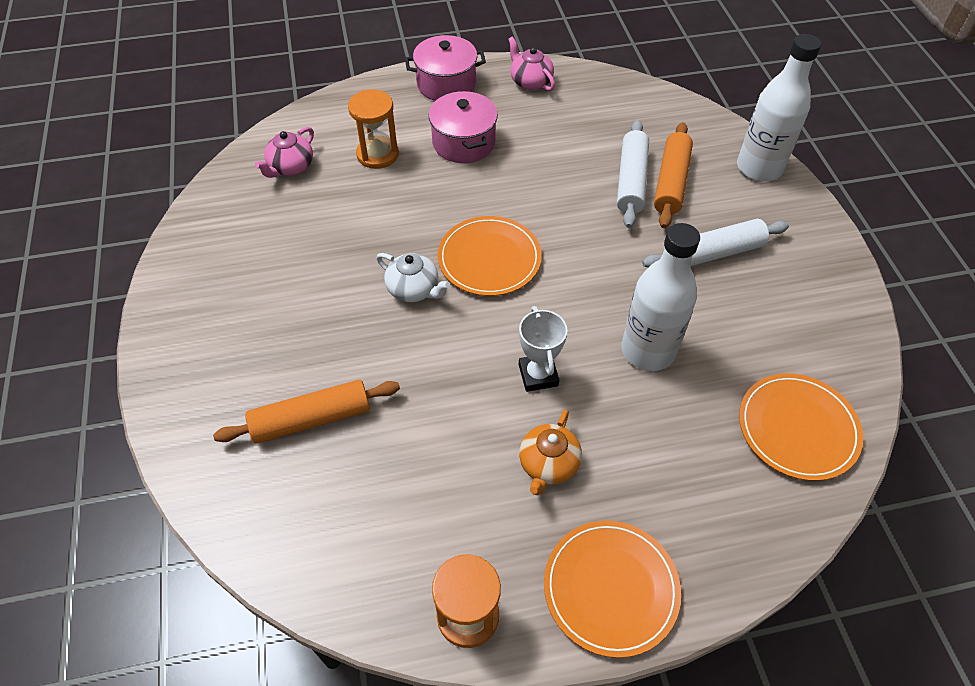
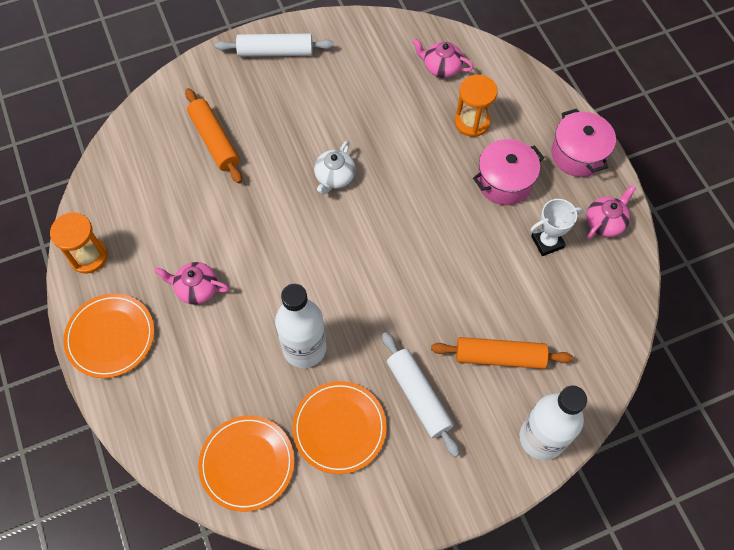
camera: 80 degrees right, 10 degrees up
(489, 259) = (375, 223): orange plate -> orange plate (339, 428)
(538, 375) = (269, 272): white trophy -> white trophy (547, 242)
(548, 464) = (196, 288): orange teapot -> pink teapot
(631, 181) = (492, 322): white rolling pin -> white rolling pin (275, 52)

